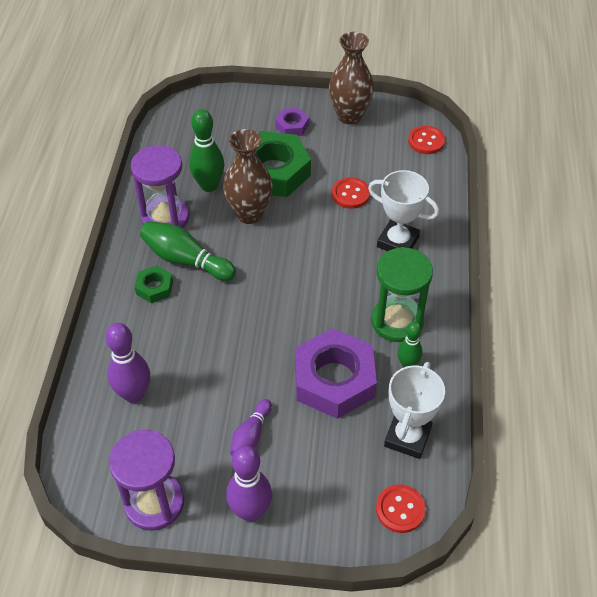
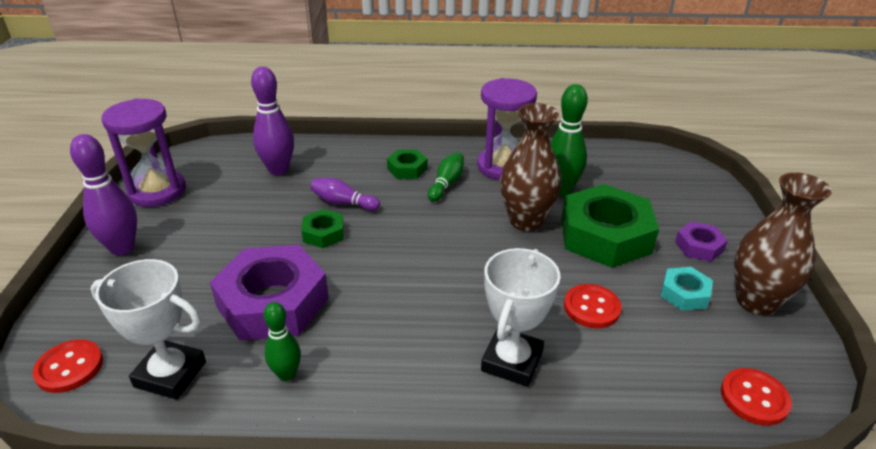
camera: 85 degrees right, 15 degrees down
(186, 260) = (446, 184): green bowling pin -> green bowling pin, size x0.61
(248, 350) = (323, 233): none -> green nut
(251, 435) = (212, 242): purple bowling pin -> purple bowling pin (343, 203)
(340, 146) = (684, 293): none -> turquoise nut
(397, 321) = (362, 362): green hourglass -> none

